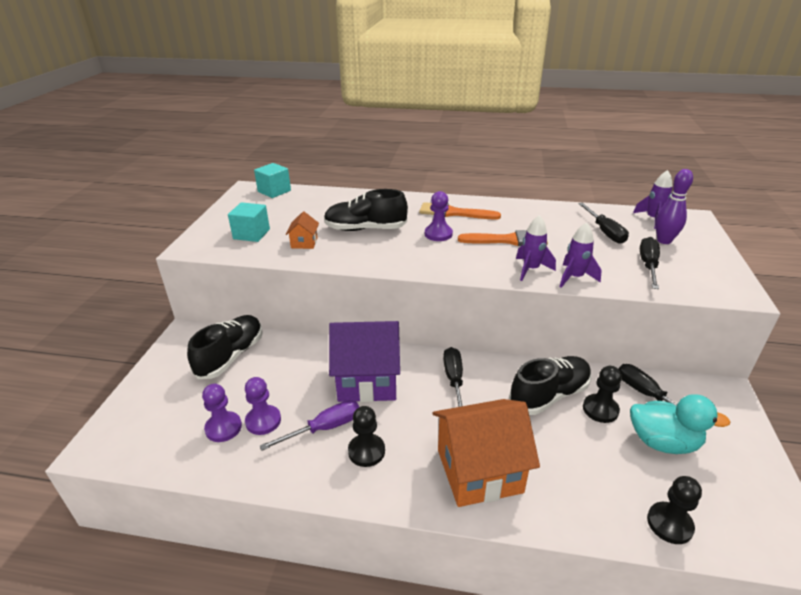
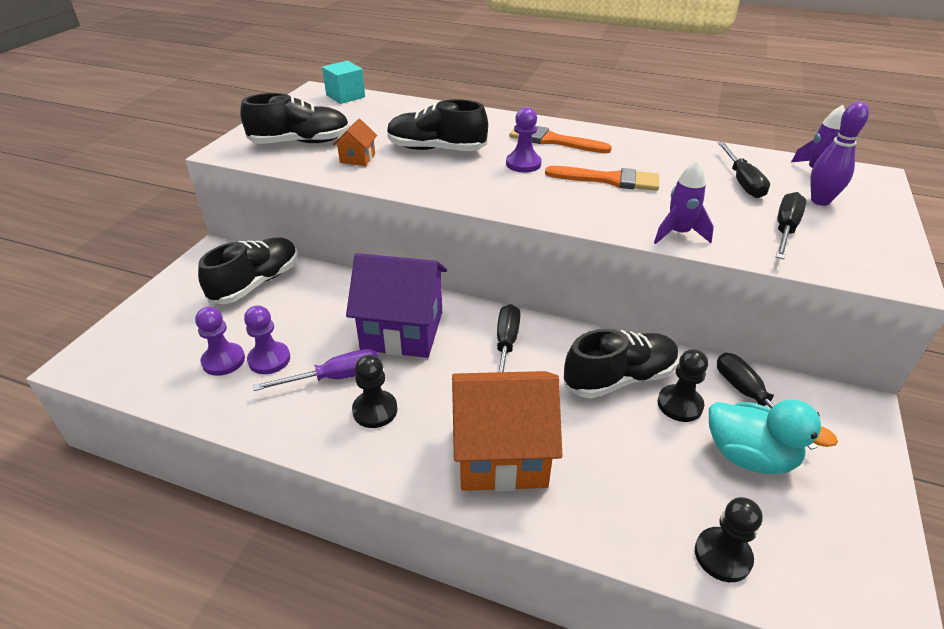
camera: 10 degrees right, 5 degrees up
(251, 234) = (301, 142): turquoise cube -> black shoe
(530, 269) = (624, 218): purple rocket -> none

